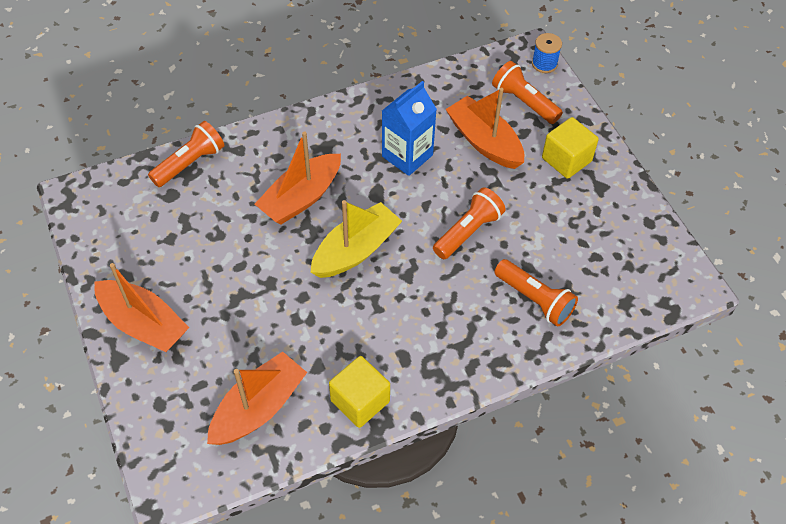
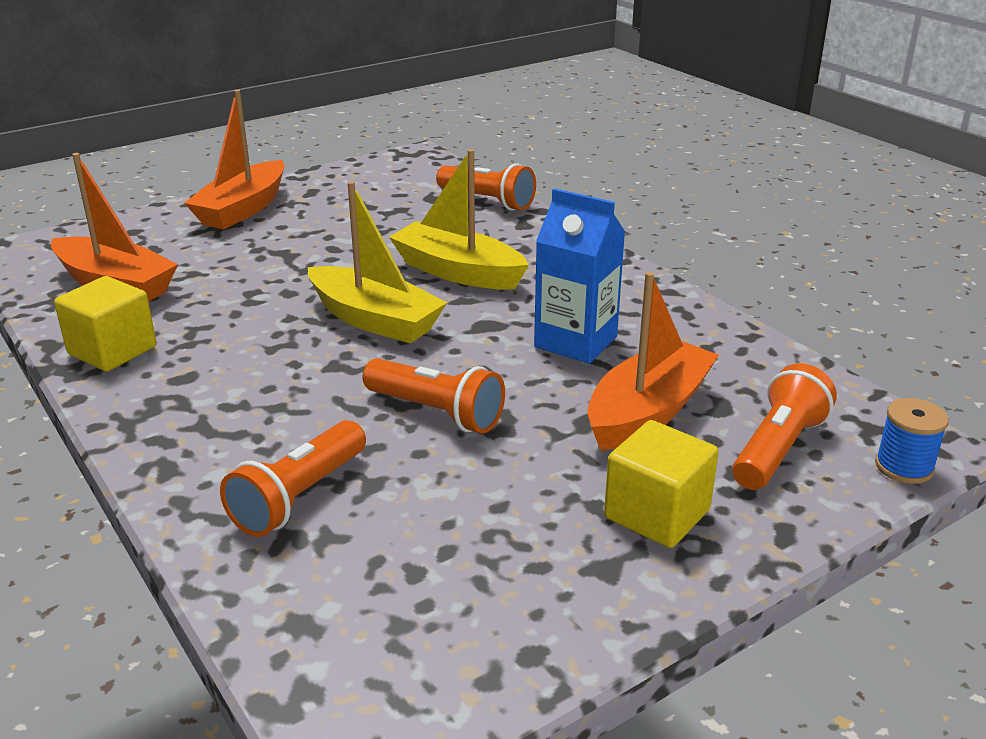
camera: 80 degrees right, 25 degrees down
(301, 198) = (458, 272): orange boat -> yellow boat

